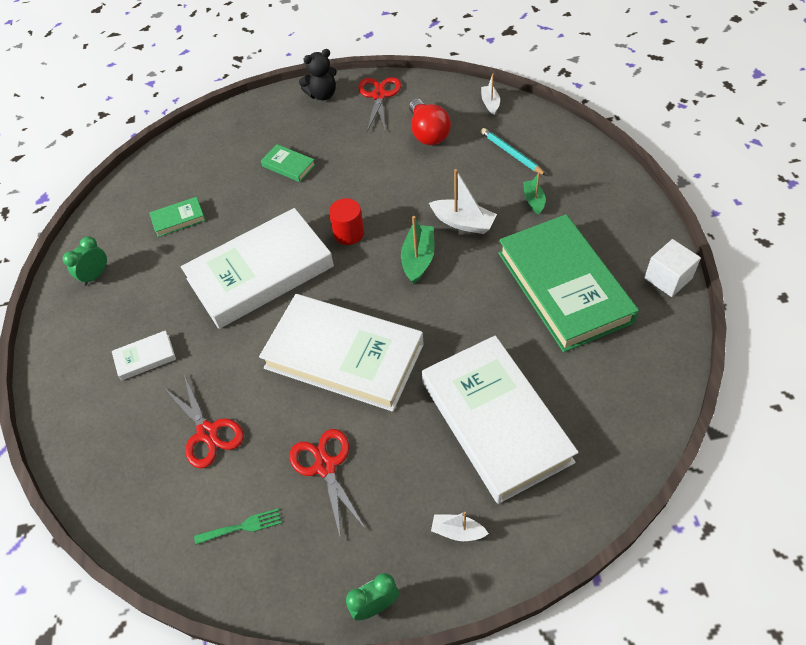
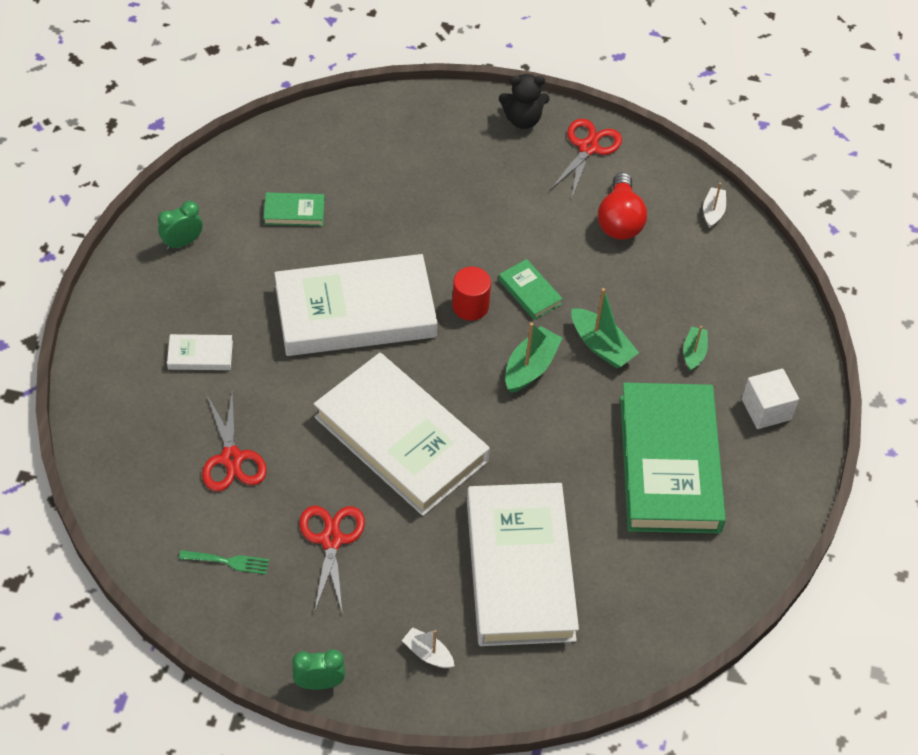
camera: 15 degrees right, 0 degrees up
(288, 166) = (442, 196): green book -> green book (529, 292)
(463, 223) = (601, 346): white boat -> green boat
(511, 153) = (701, 285): turquoise pencil -> none
(668, 278) = (787, 502): white cube -> white cube (766, 409)

